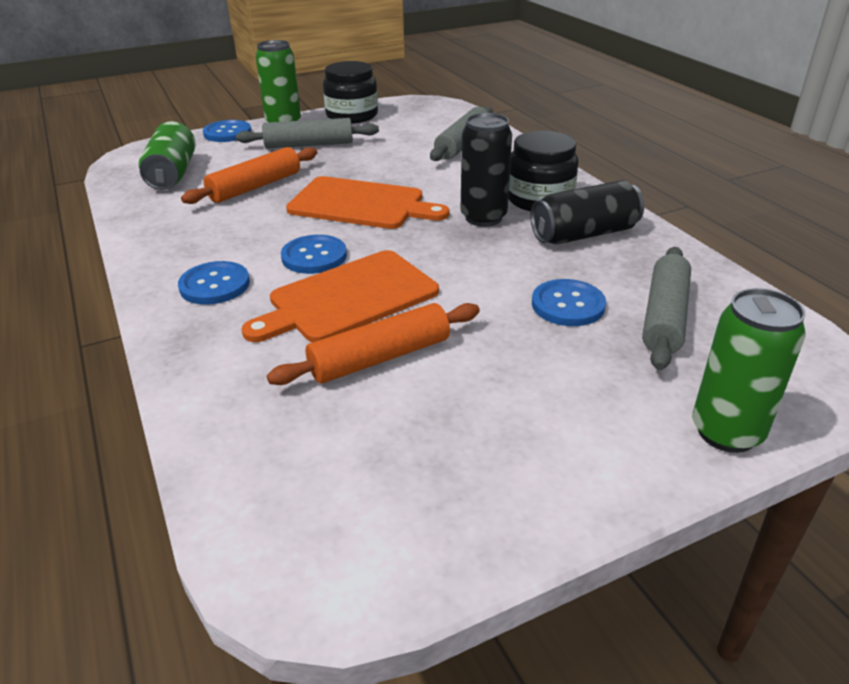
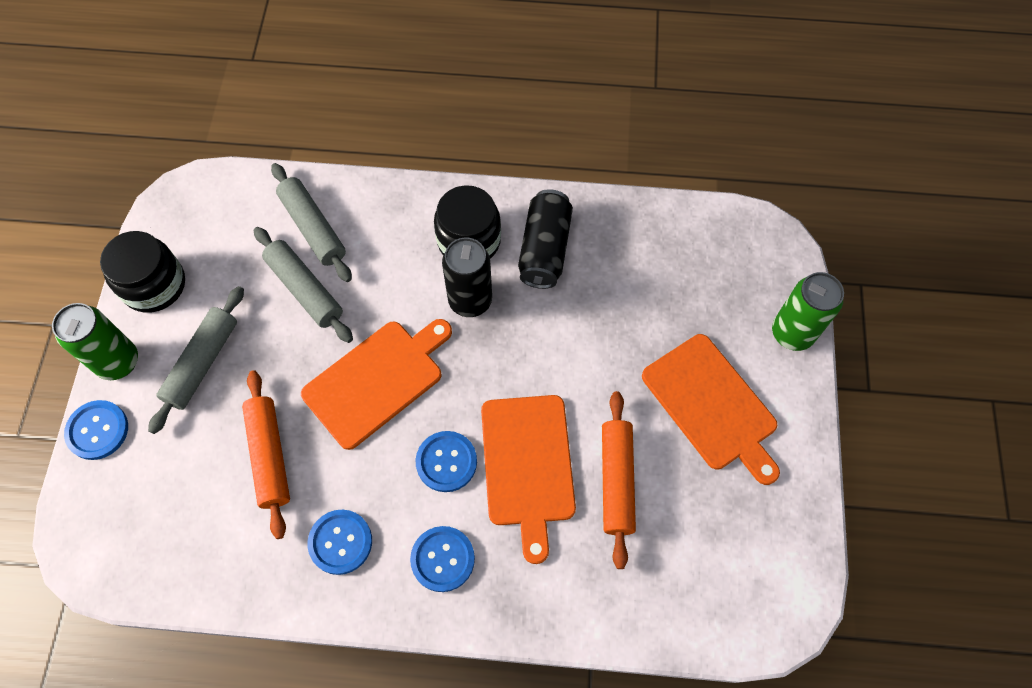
camera: 60 degrees left, 30 degrees up
(172, 174) = (173, 525): green can -> none
(544, 396) = (711, 405): none -> orange cutting board
(568, 305) = (628, 326): blue button -> blue button (340, 542)
(664, 317) = (676, 279): grey rolling pin -> grey rolling pin (305, 289)

